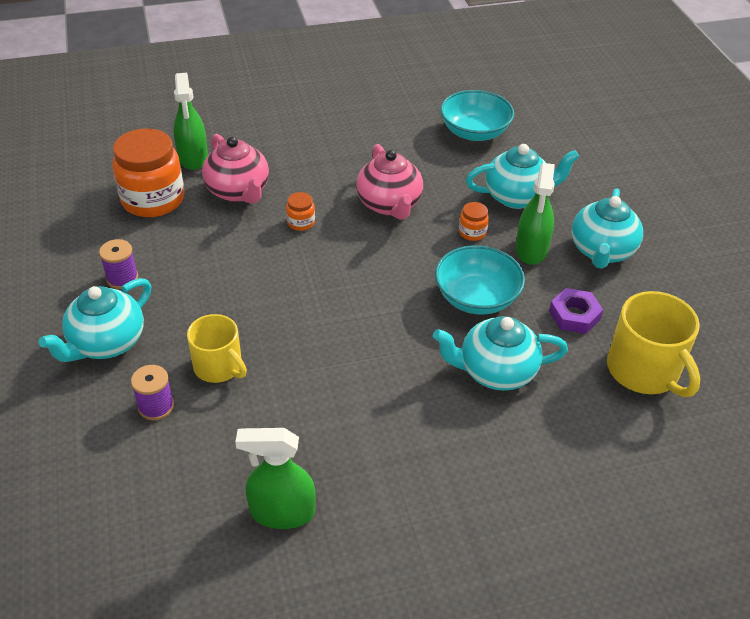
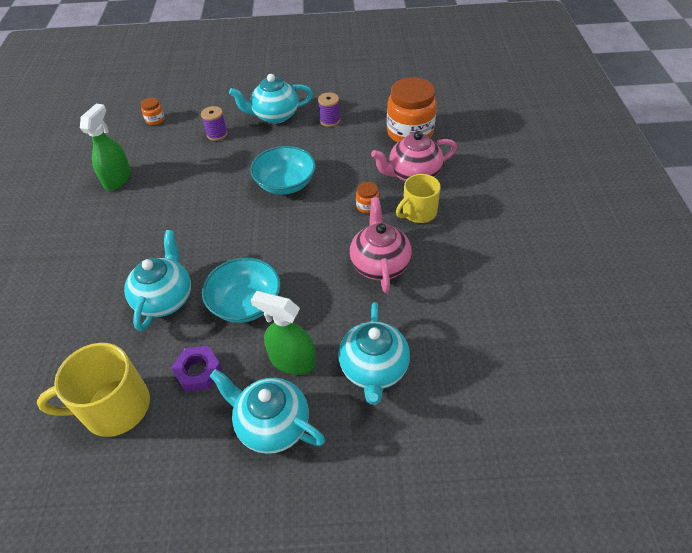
camera: 105 degrees right, 5 degrees up
(106, 343) = (275, 116): turquoise teapot -> turquoise teapot turned 60 degrees counterclockwise
(193, 157) = (460, 152): green spray bottle -> none
(219, 366) = (236, 159): yellow mug -> yellow mug (418, 212)
(389, 204) = (379, 264): pink teapot -> pink teapot turned 90 degrees clockwise
(472, 232) = (328, 318): orange jar -> orange jar (155, 120)
(474, 132) = (493, 356): turquoise bowl -> turquoise bowl (285, 184)

